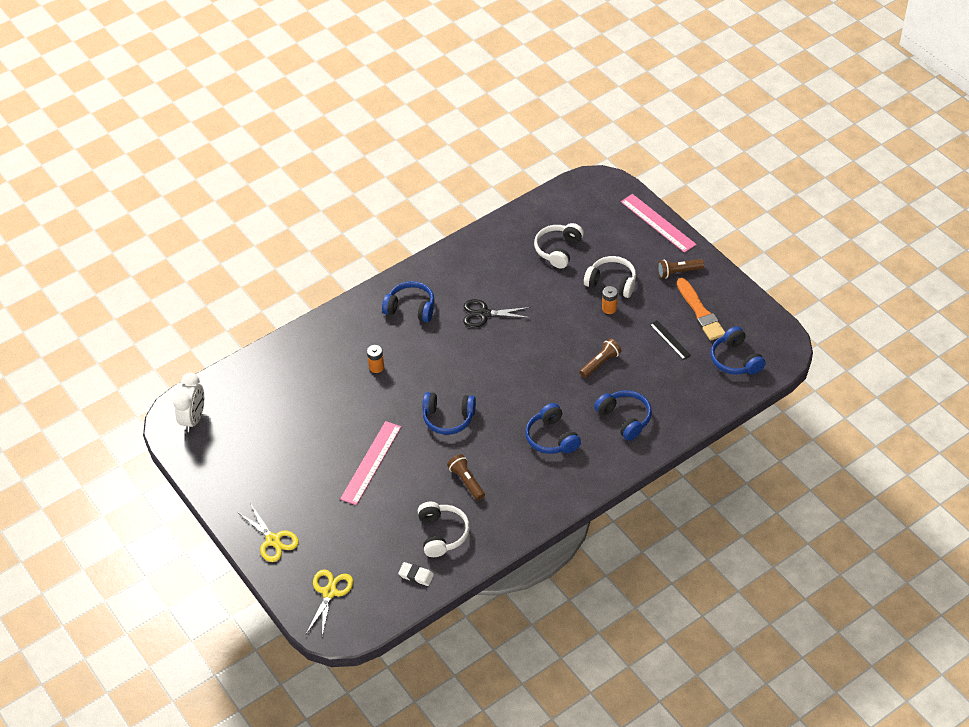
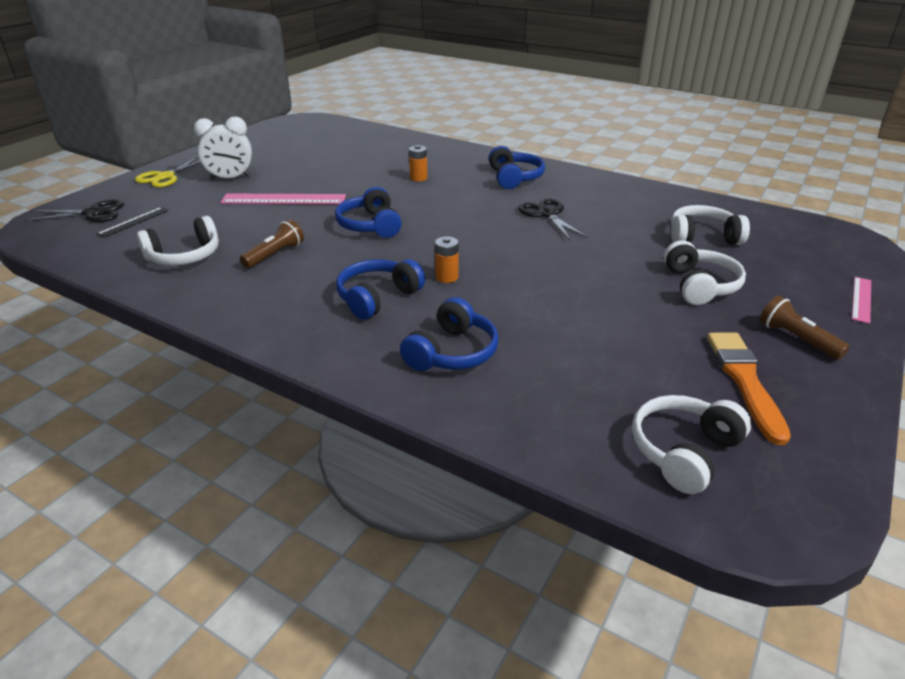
camera: 65 degrees right, 15 degrees down
(194, 419) = (305, 126): white clock -> white clock (230, 178)
(329, 592) = (93, 213): yellow scissors -> black scissors
(416, 575) = (116, 253): white eraser -> none
(600, 363) = (542, 308): brown flashlight -> none
(609, 308) = (650, 293): orange battery -> orange battery (446, 277)
(658, 223) = (861, 299): pink ruler -> pink ruler, size x0.57
(670, 340) = (650, 361): black ruler -> black ruler (133, 222)
(700, 312) = (745, 381): orange brush -> orange brush turned 135 degrees clockwise
(735, 360) = (683, 451): blue headphones -> white headphones

